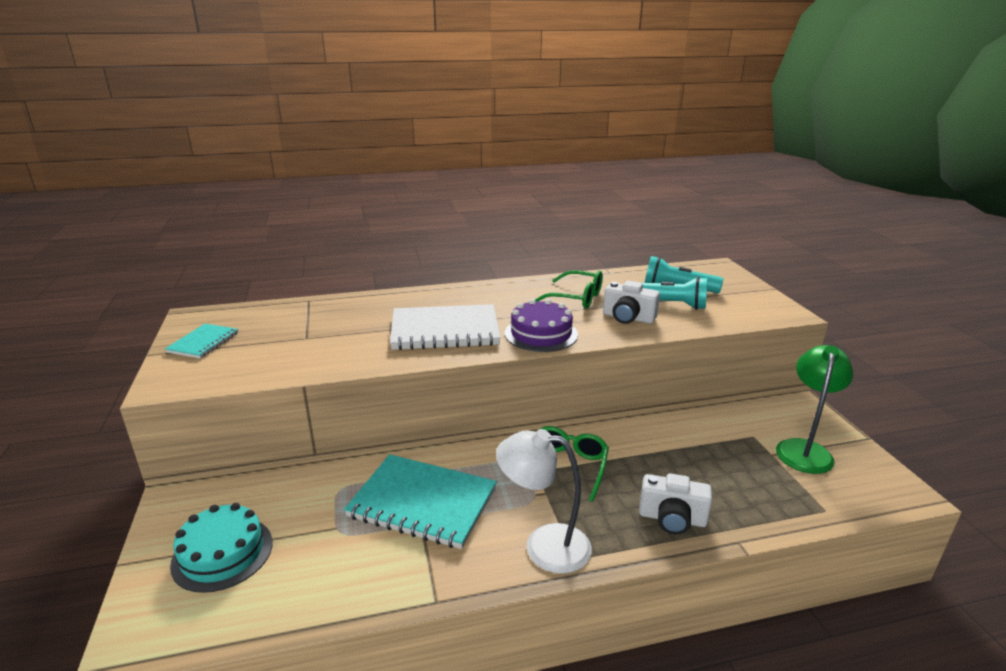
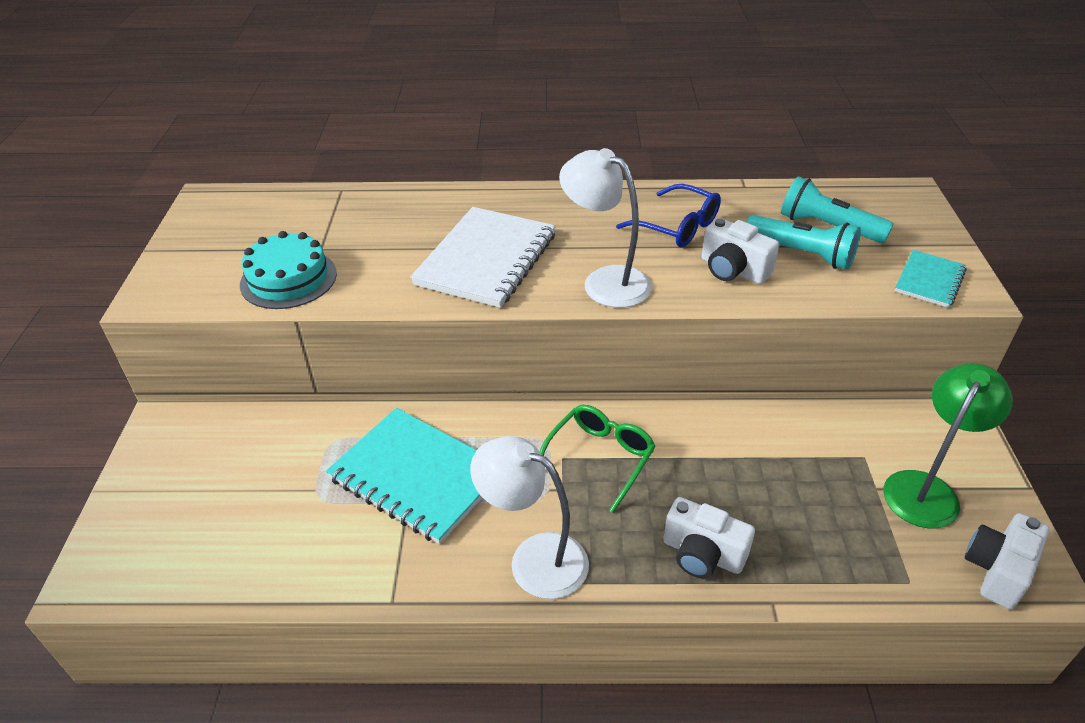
camera: 15 degrees right, 15 degrees up
(203, 343) = (206, 241): turquoise notebook -> turquoise notebook (929, 281)
(222, 553) = (193, 498): turquoise cake -> turquoise cake (288, 279)
(445, 330) = (486, 260): white notebook -> white notebook turned 75 degrees counterclockwise
(541, 334) = (605, 281): purple cake -> white lamp
(576, 298) = (677, 227): green glasses -> blue glasses
(878, 492) = (997, 570): none -> white camera

